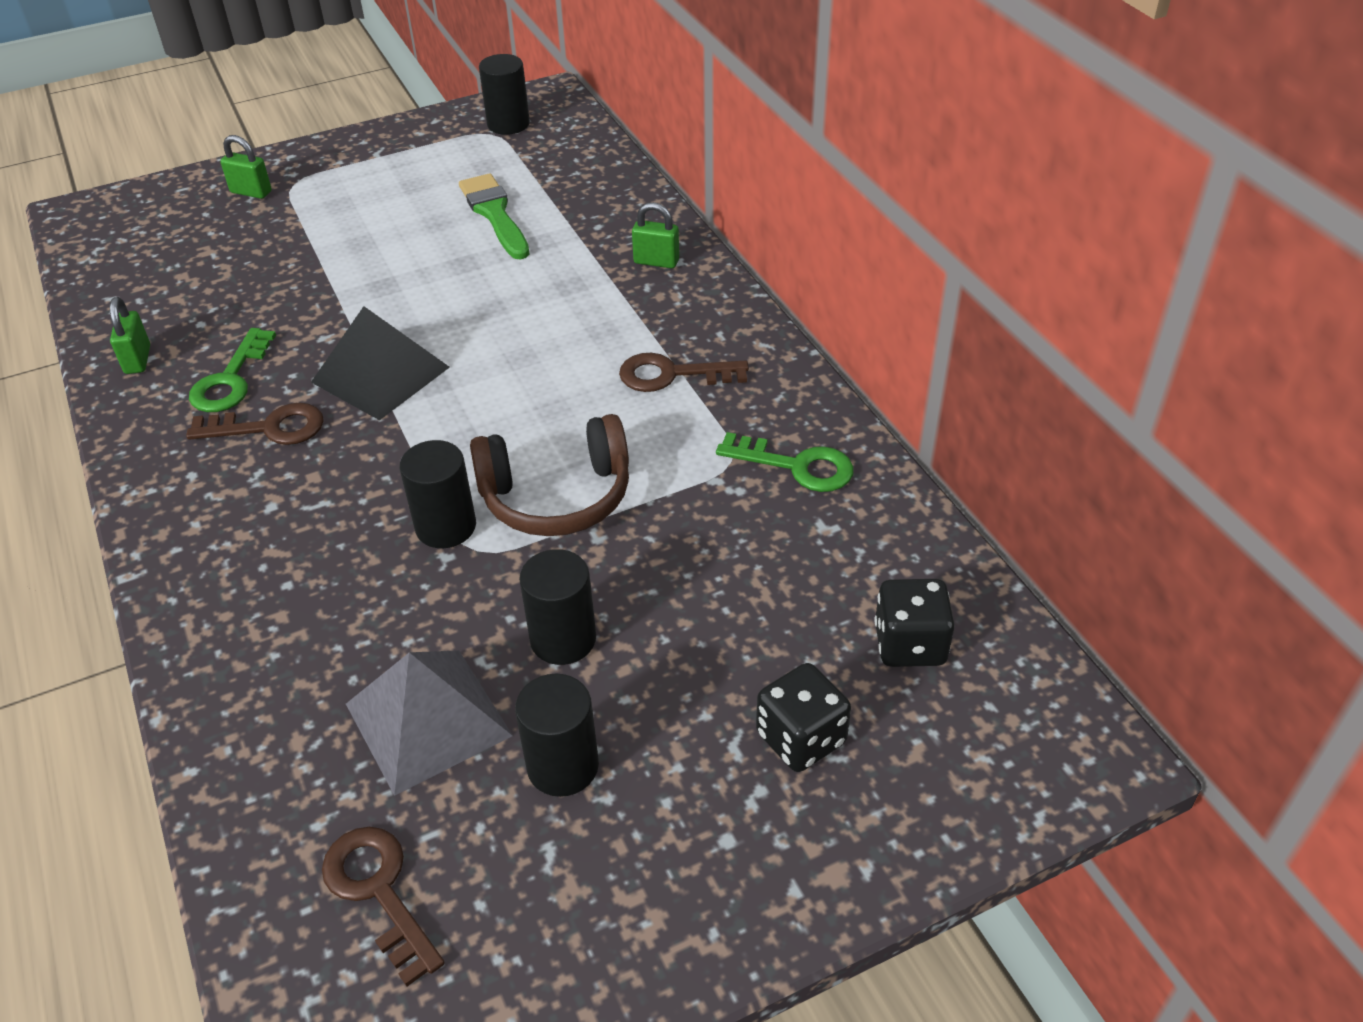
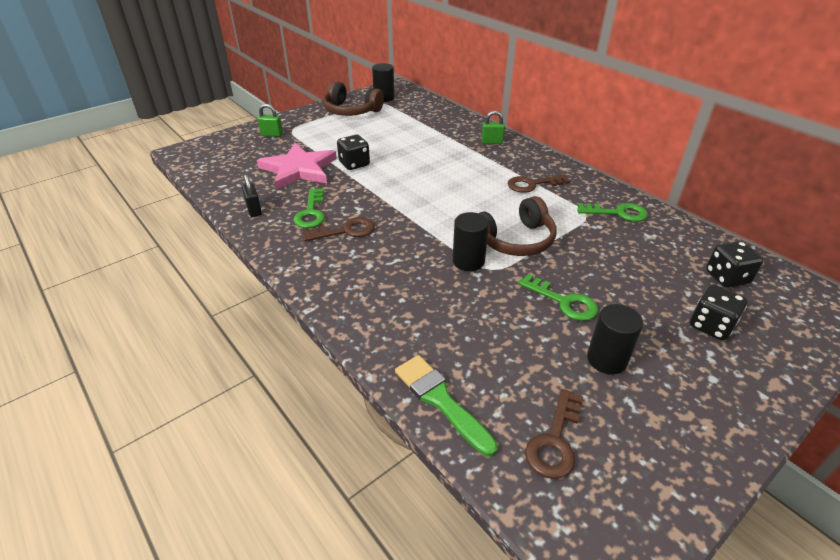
camera: 15 degrees left, 5 degrees down
(138, 360) = (254, 210): green padlock -> black padlock
(259, 279) = (299, 169): none -> pink star
(364, 280) = (354, 164): none -> black dice
(379, 892) = (555, 441): brown key -> brown key turned 105 degrees counterclockwise
(380, 374) = (389, 201): black pyramid -> none
(427, 150) = (351, 111): none -> brown headphones
(428, 719) = (521, 350): grey pyramid -> none
(495, 214) = (401, 132): green brush -> green brush (440, 400)
(563, 639) = (563, 301): black cylinder -> green key

